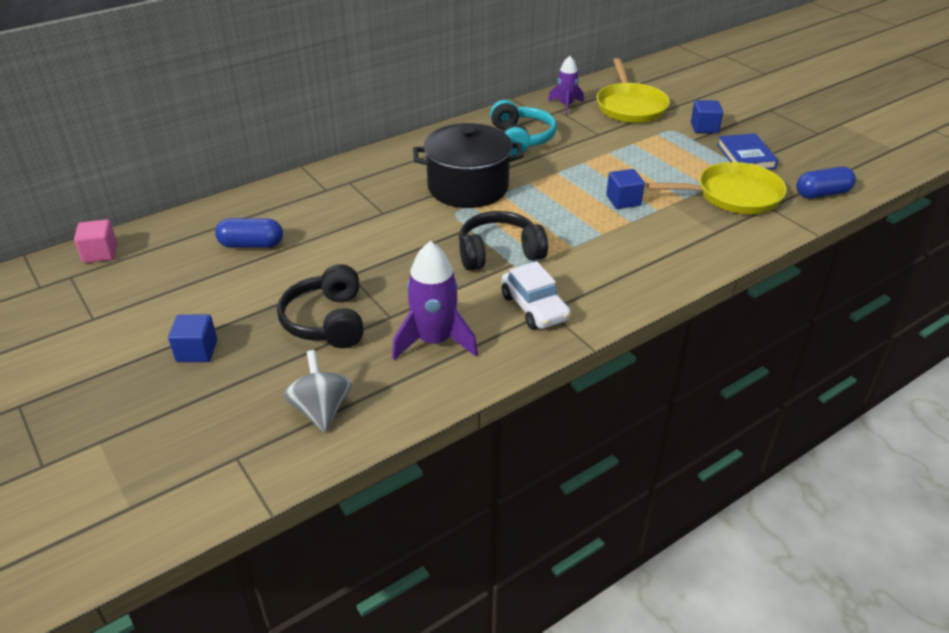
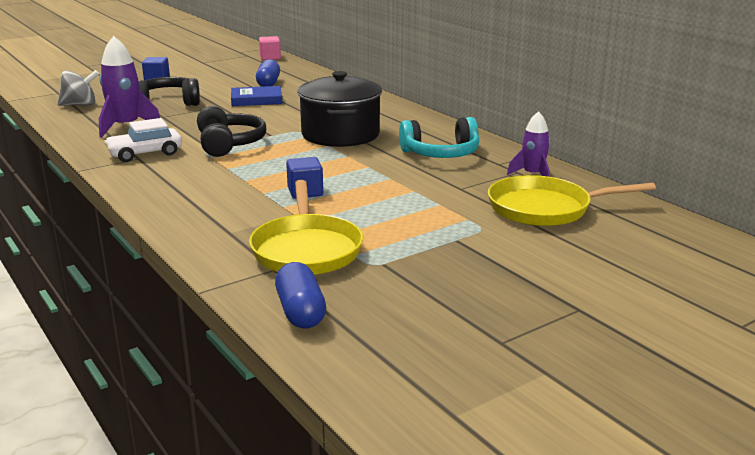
camera: 90 degrees right, 15 degrees down
(704, 128) = (494, 249): blue cube -> none
(746, 156) = (411, 269): blue book -> blue book (256, 100)

